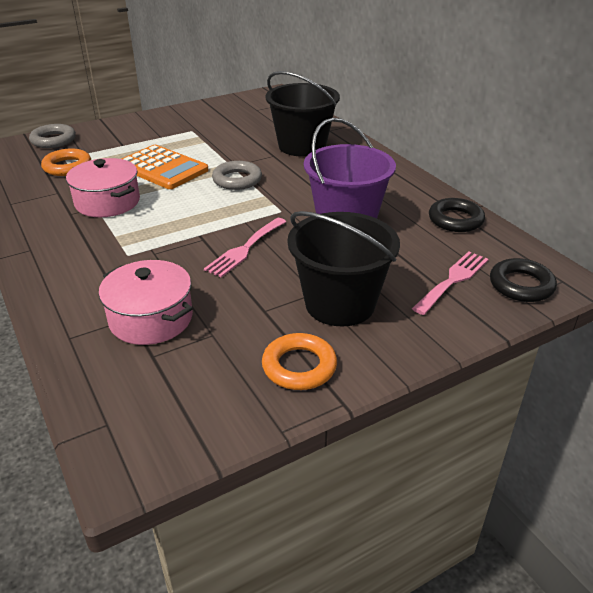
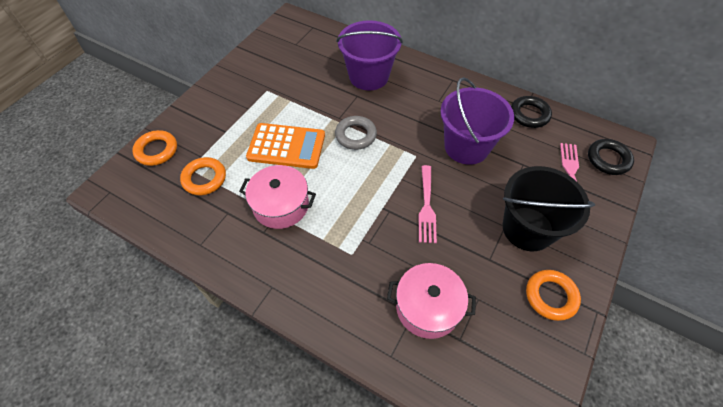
camera: 30 degrees left, 20 degrees up
(53, 140) = (156, 150): grey ring -> orange ring
(302, 146) = (369, 76): black bucket -> purple bucket

